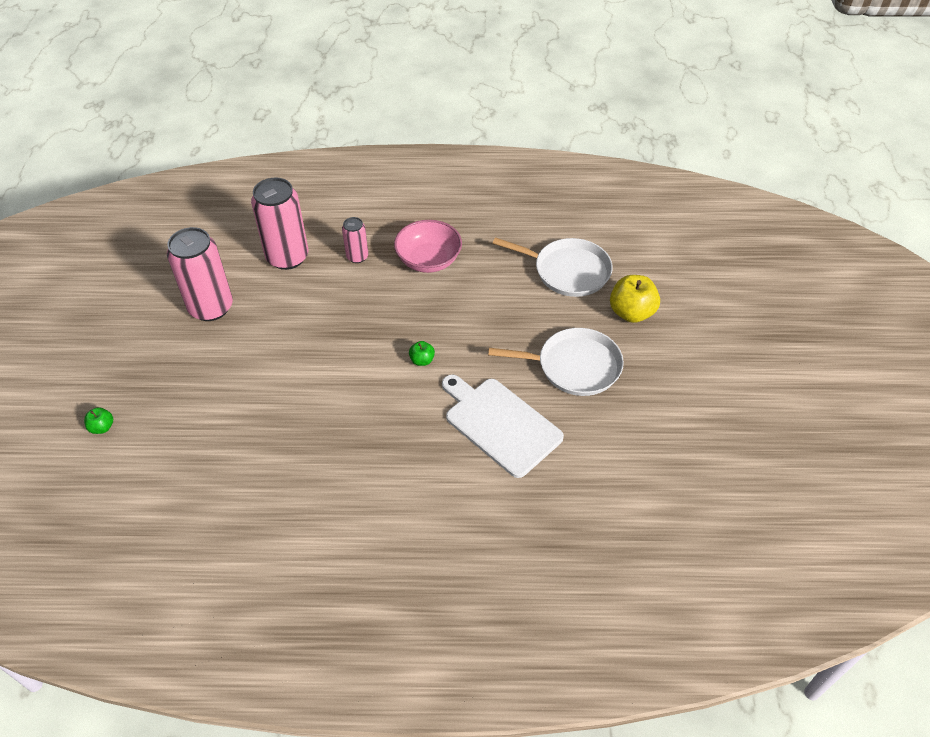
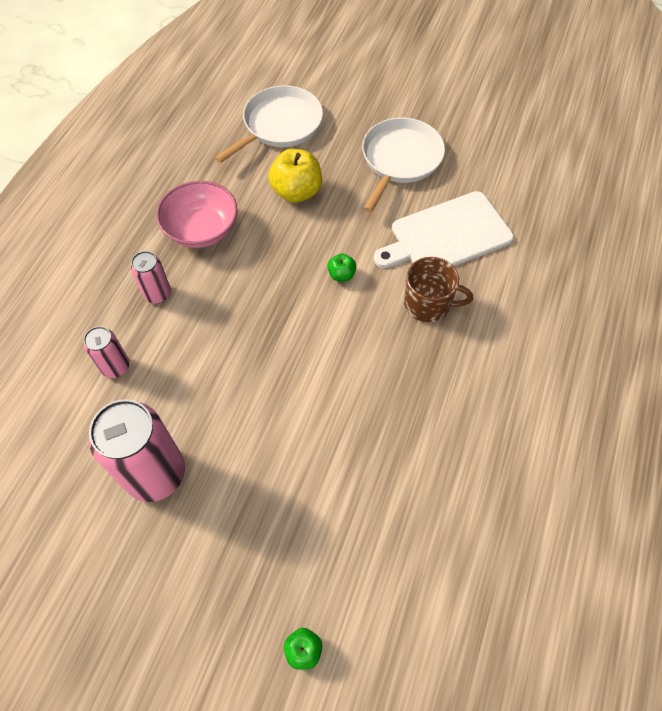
camera: 70 degrees left, 10 degrees up
(287, 257) = (115, 367): pink can -> pink can, size x0.52
(416, 428) = (428, 304): none -> brown mug
(631, 312) = (354, 100): yellow apple -> yellow apple (296, 192)

